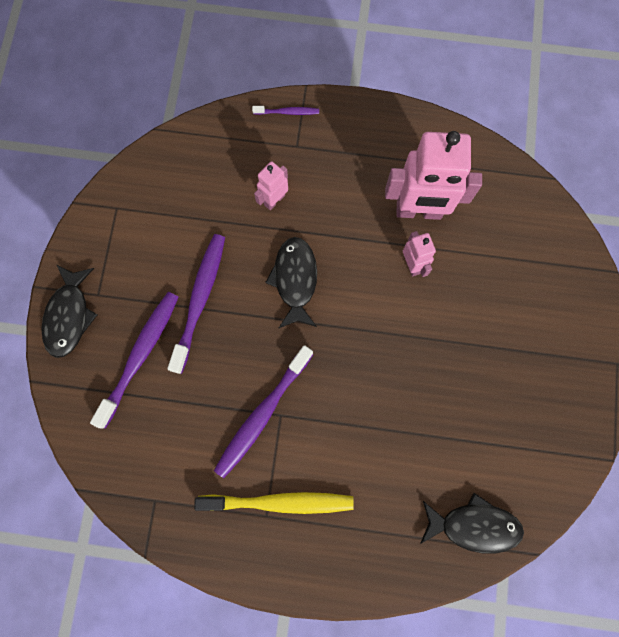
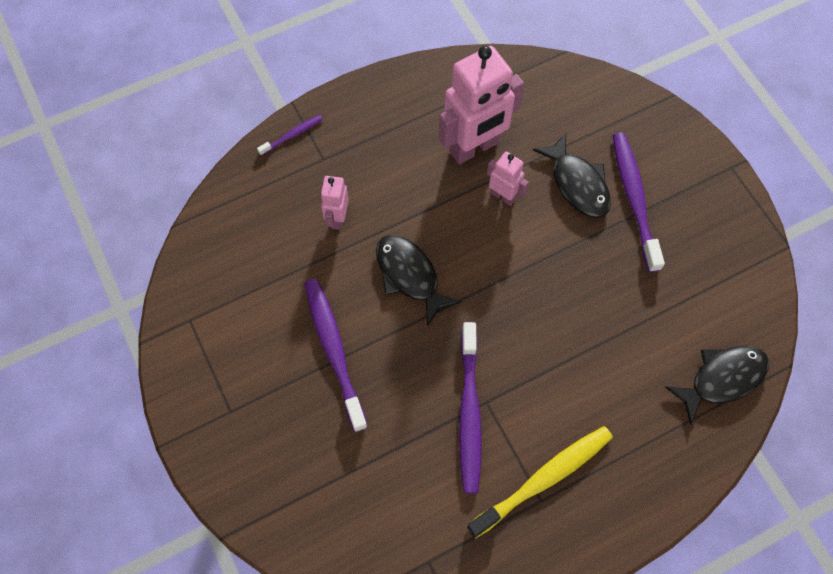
camera: 35 degrees left, 10 degrees down
(69, 316) = (216, 450): black fish -> black fish (577, 184)
(140, 355) = (314, 439): purple toothbrush -> purple toothbrush (634, 199)

